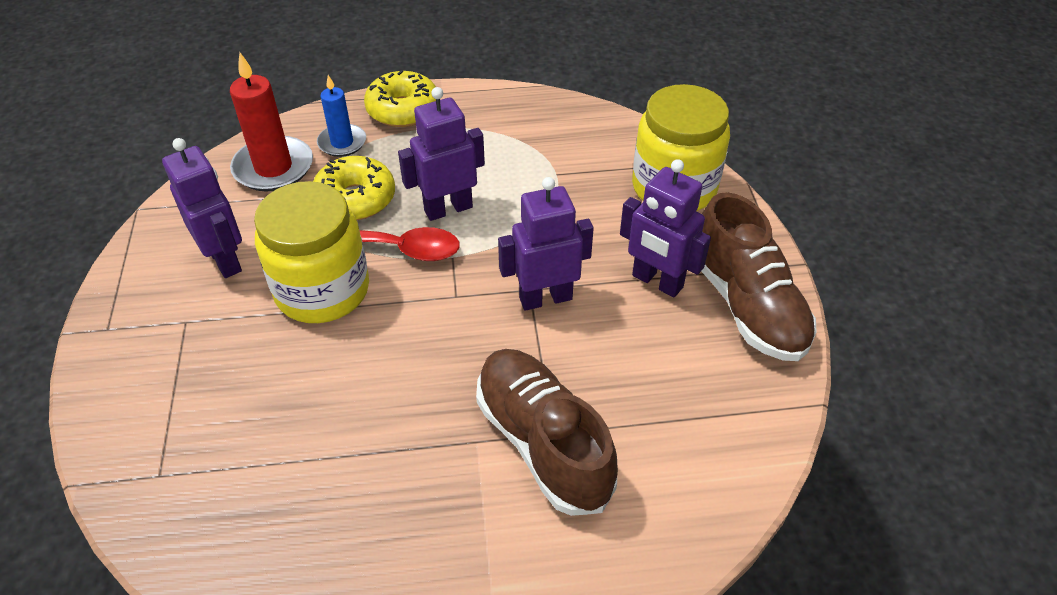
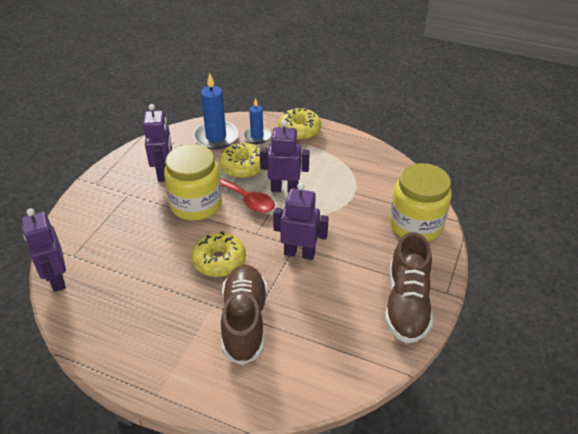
camera: 30 degrees right, 5 degrees down
(273, 167) = (216, 137): red candle -> blue candle
(430, 365) = (219, 261): none -> yellow donut
(657, 282) = (365, 270): purple robot -> purple robot (57, 279)

